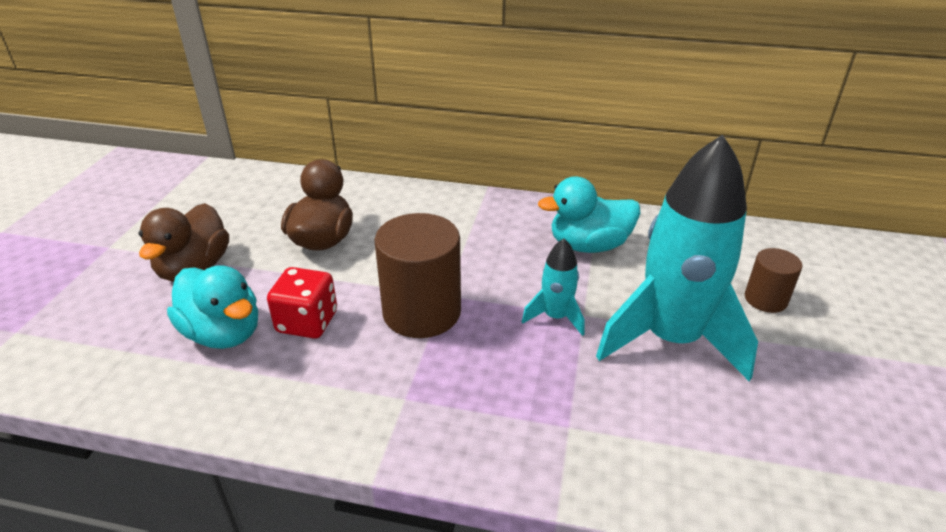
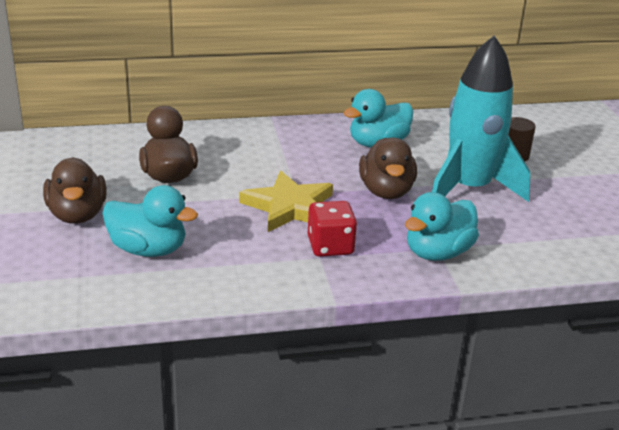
camera: 25 degrees left, 5 degrees down
(307, 322) = (208, 230): red dice -> red dice (330, 246)
(422, 312) = (289, 207): brown cylinder -> yellow star
(556, 317) = (386, 191): turquoise rocket -> brown duck
(565, 435) = (438, 253): none -> turquoise duck

